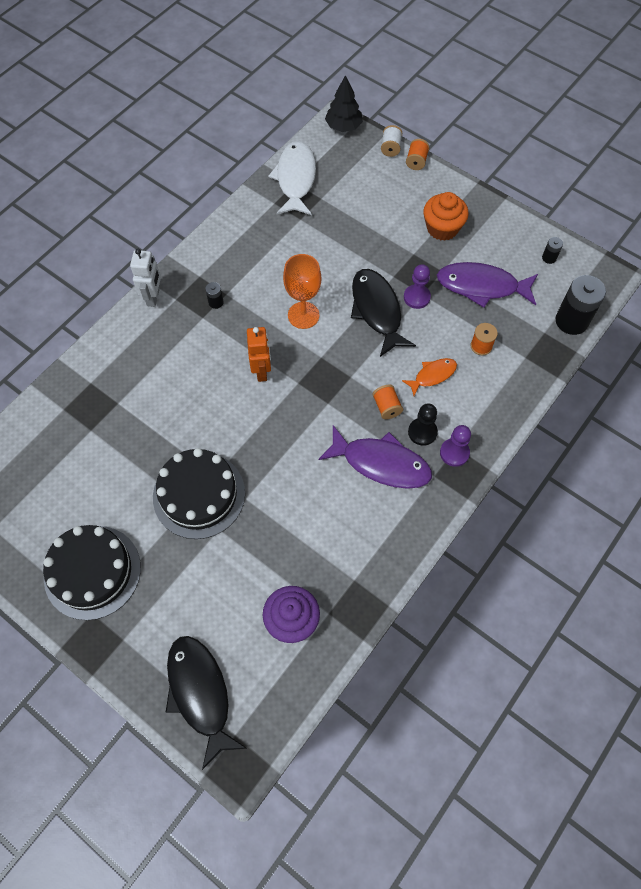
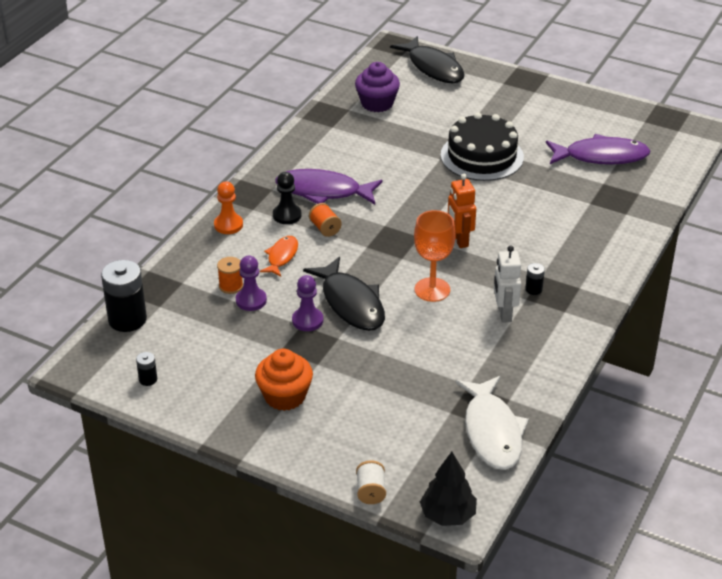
camera: 170 degrees right, 25 degrees down
(92, 572) = (547, 109): black cake -> none
(153, 297) = (604, 286): white robot -> white robot (504, 314)
(416, 161) = (330, 477): orange spool -> none
(432, 375) = (281, 256): orange fish -> orange fish turned 150 degrees clockwise
(454, 453) = (254, 205): purple pawn -> purple pawn (251, 300)
(482, 286) = (231, 340): purple fish -> purple fish (601, 156)
(482, 427) = (228, 225): none -> orange pawn

